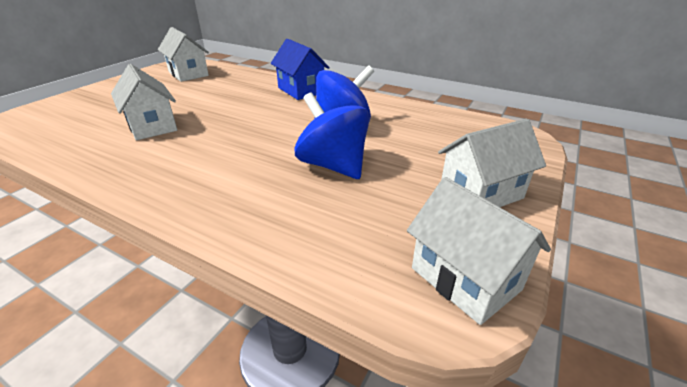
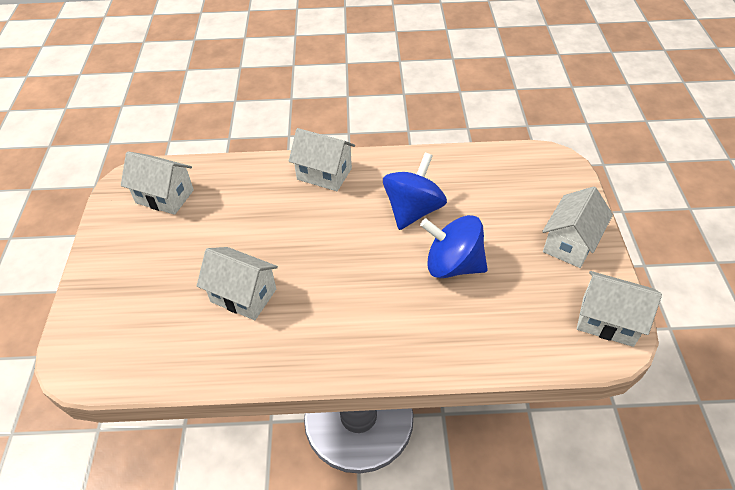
camera: 30 degrees left, 15 degrees up
(301, 90) = (324, 174): blue house -> white house

